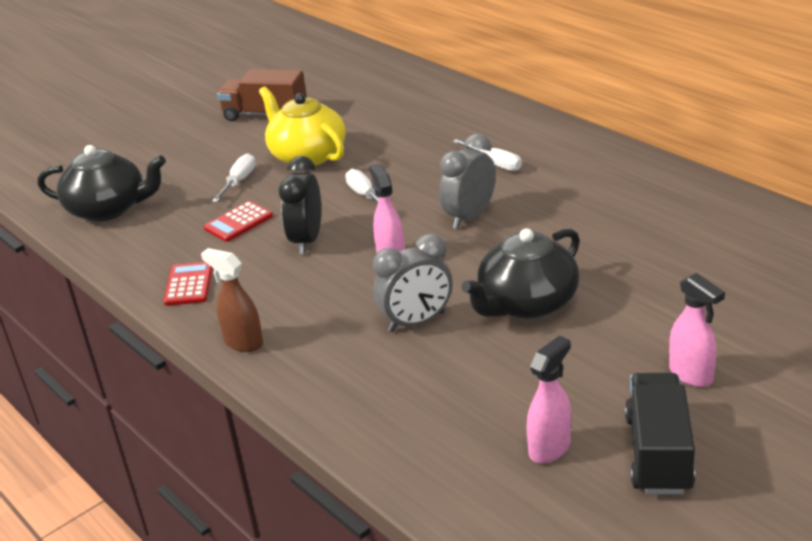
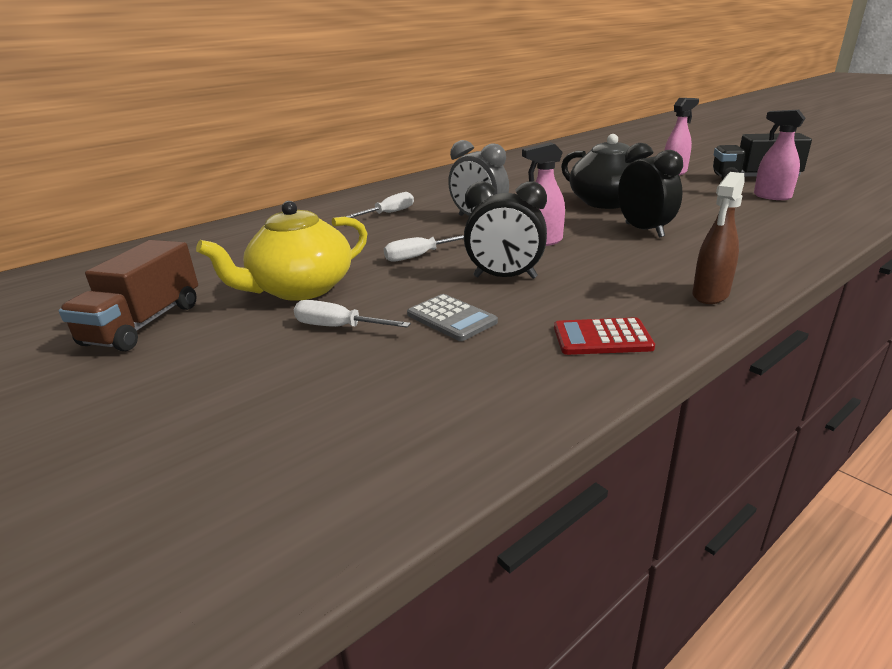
camera: 90 degrees left, 5 degrees down
(108, 209) = (356, 445): black teapot -> none
(238, 222) = (451, 318): red calculator -> grey calculator
(417, 322) = (644, 230): grey clock -> black clock

